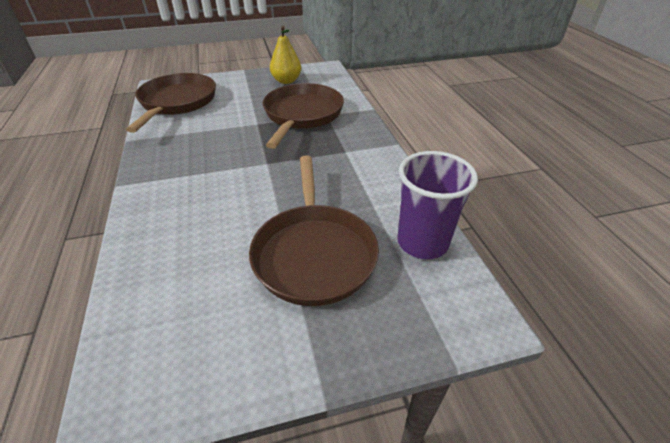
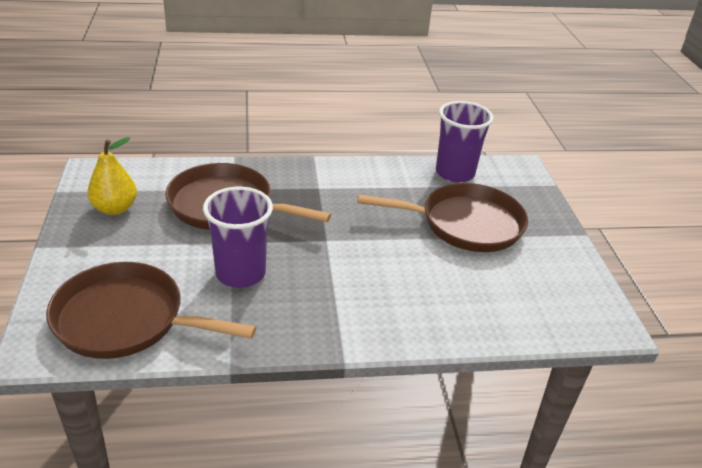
camera: 85 degrees left, 5 degrees down
(220, 131) = (240, 273): none -> purple cup

